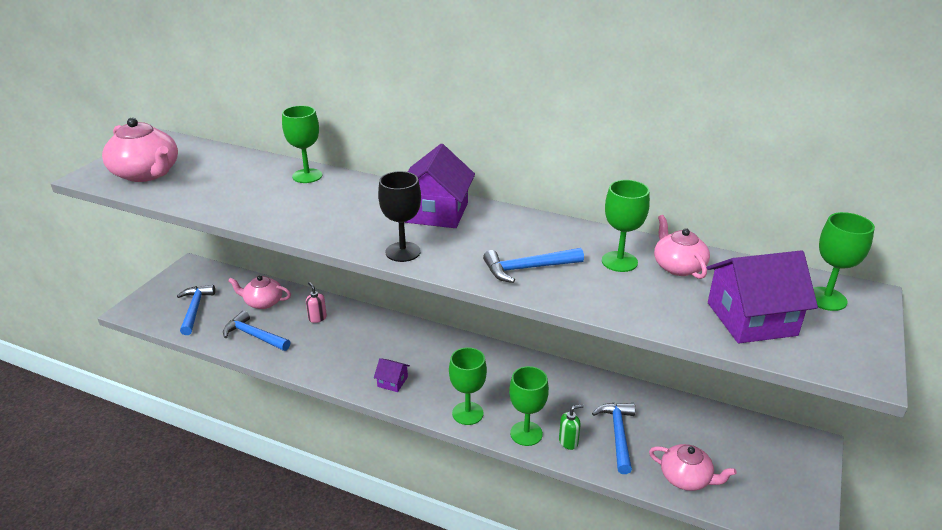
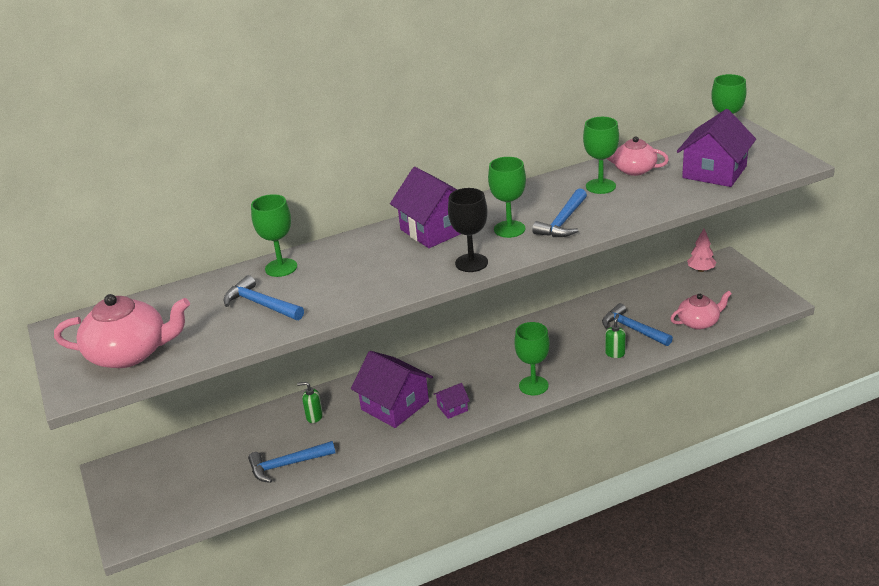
camera: 45 degrees left, 0 degrees up
(195, 309) = (191, 490): blue hammer -> blue hammer (261, 304)
(263, 302) = (243, 441): pink teapot -> none
(317, 318) = (314, 417): pink soap dispenser -> green soap dispenser
(366, 350) = (395, 405): none -> purple house
(526, 433) = (585, 368): green goblet -> green goblet (509, 229)
(771, 435) = (701, 270): none -> pink tree

